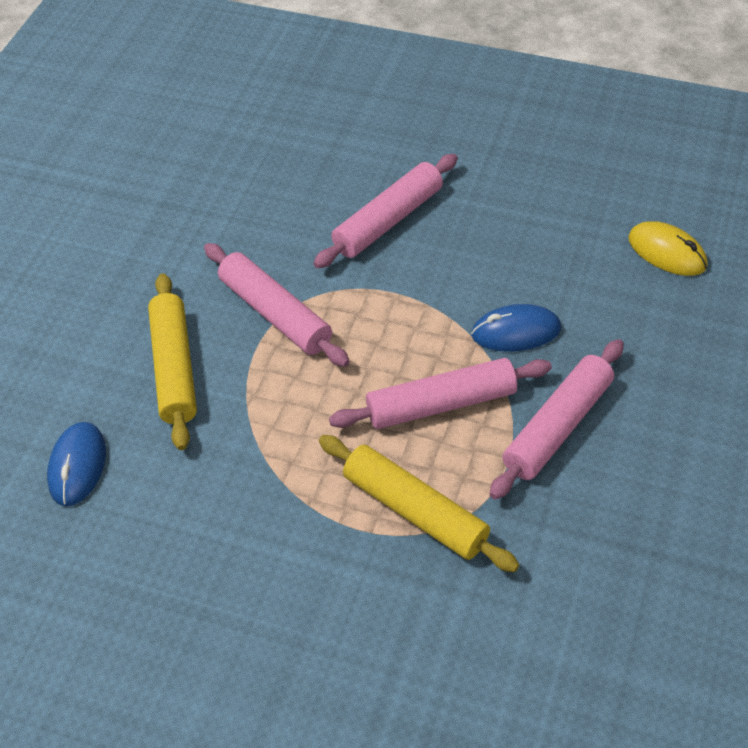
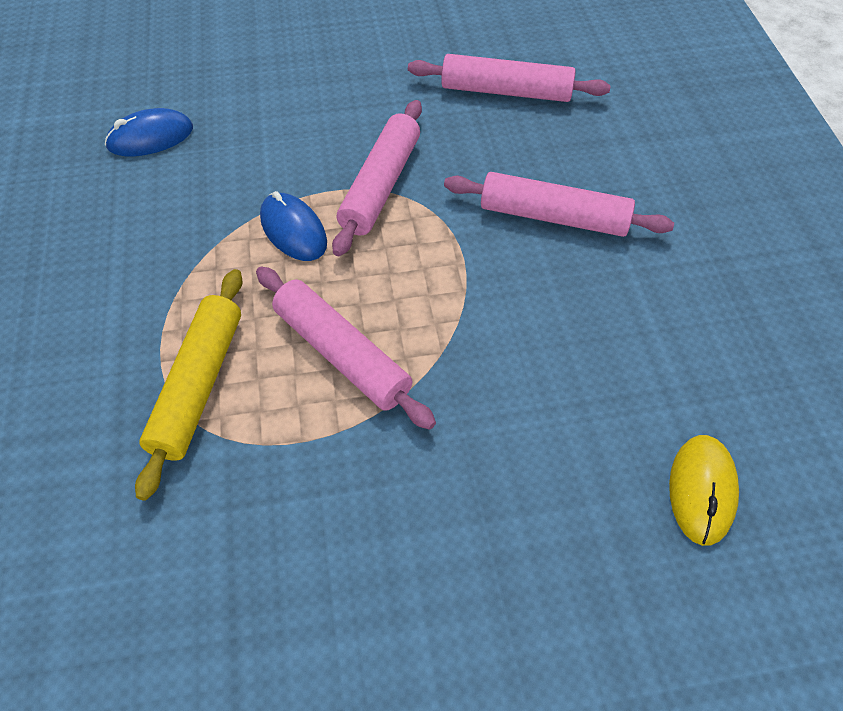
camera: 60 degrees right, 5 degrees up
(174, 368) = (280, 148): yellow rolling pin -> none
(516, 332) = (476, 382): blue mouse -> blue mouse (293, 230)
(557, 426) = (366, 471): pink rolling pin -> pink rolling pin (506, 91)

